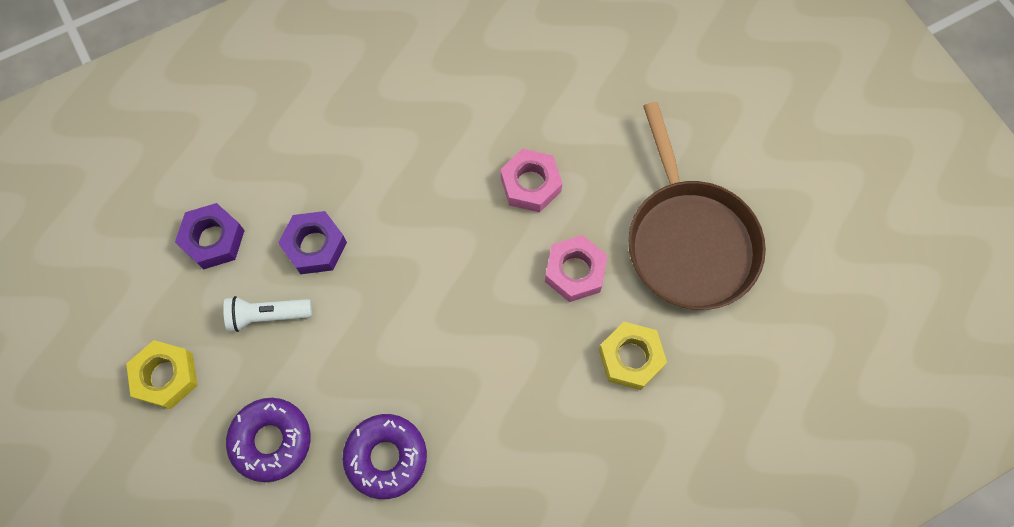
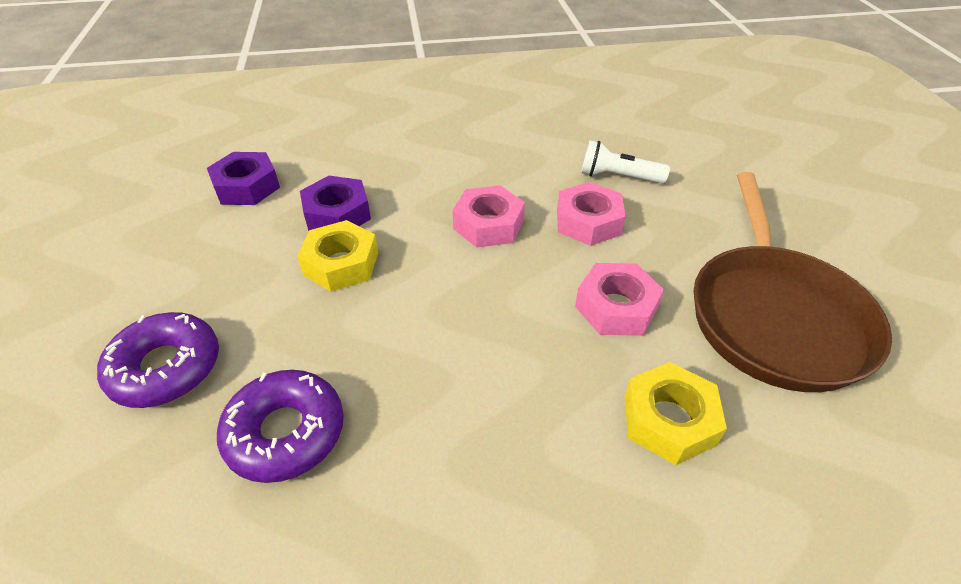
camera: 20 degrees right, 25 degrees down
(166, 376) = (112, 275): yellow nut -> yellow nut (341, 264)
(267, 316) = (251, 254): white flashlight -> white flashlight (618, 177)
(449, 215) = (488, 224): none -> pink nut

